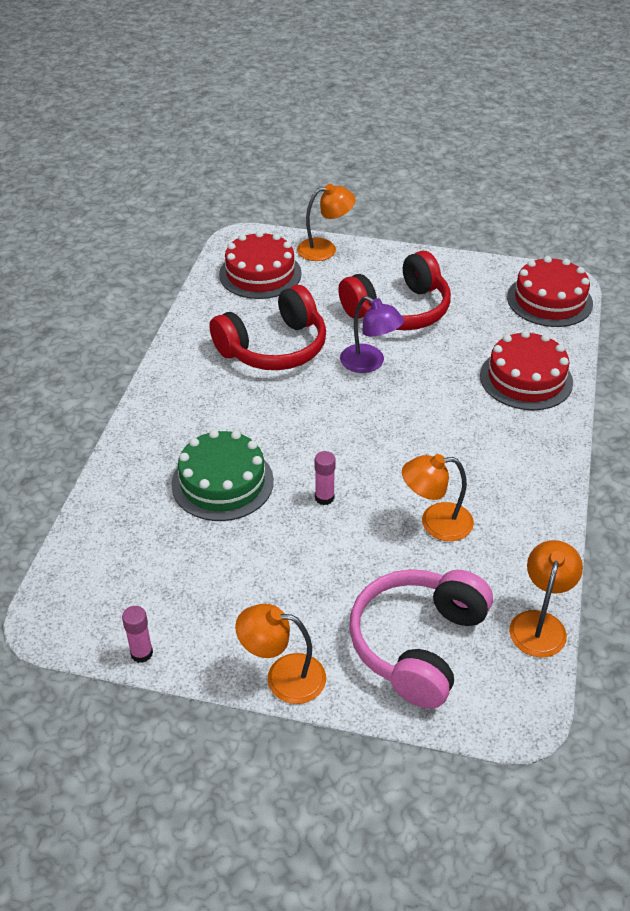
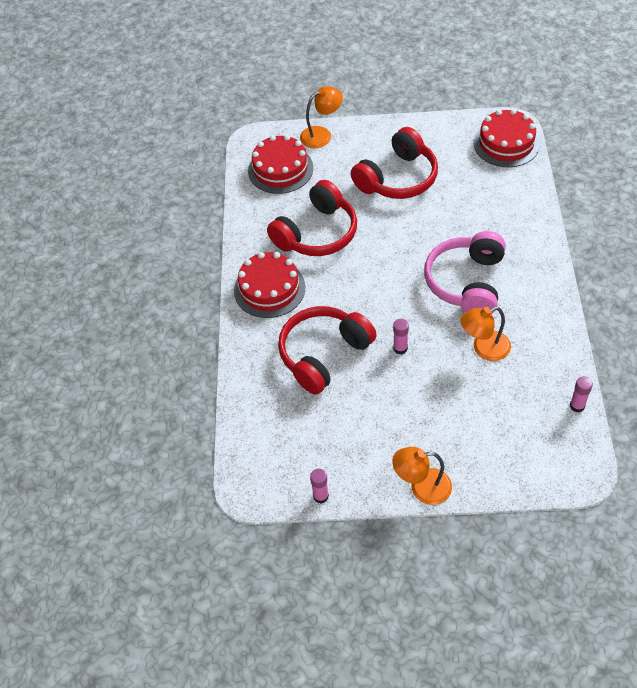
camera: 10 degrees left, 10 degrees up
(222, 482) = (323, 354): green cake -> red headphones
(369, 363) = (392, 230): purple lamp -> none
(417, 644) = (502, 441): pink headphones -> pink headphones (466, 282)
(526, 379) = (510, 216): red cake -> red cake (269, 289)
(540, 624) = (577, 406): orange lamp -> pink glue stick

